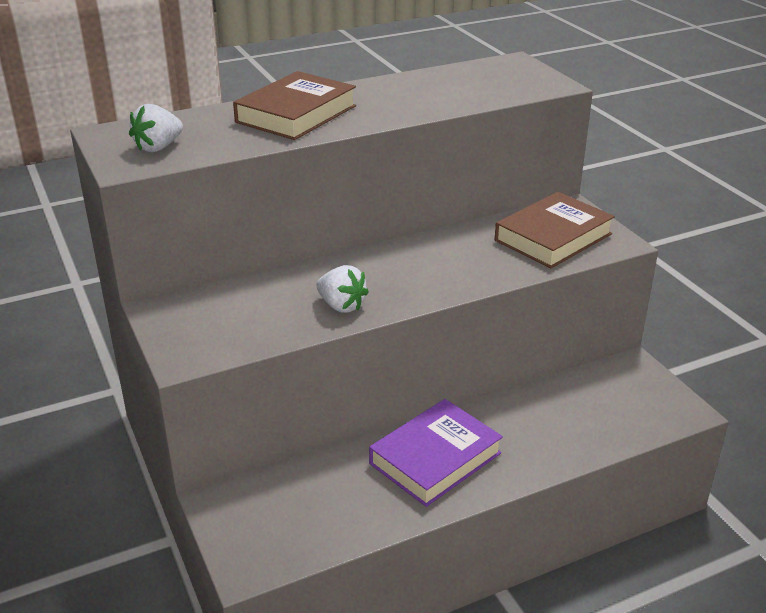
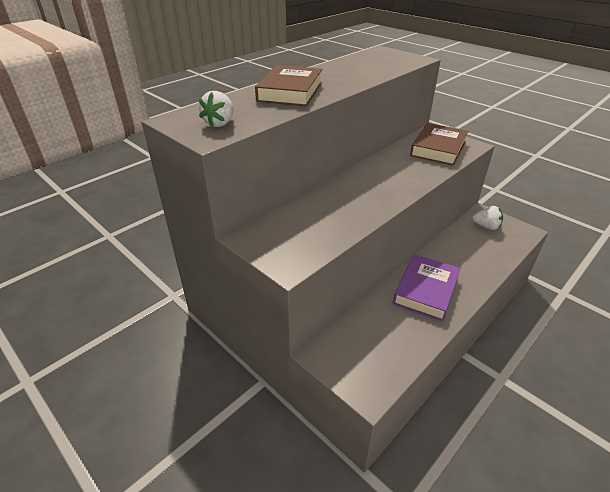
camera: 20 degrees left, 5 degrees up
(341, 306) = (359, 210): white strawberry -> white strawberry (486, 226)

